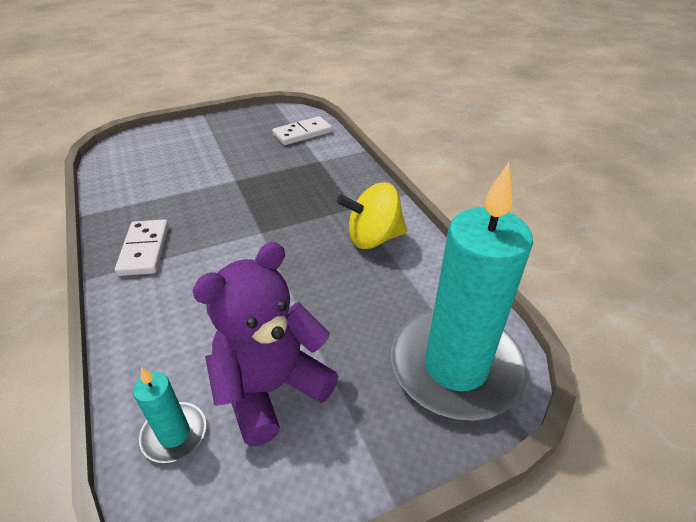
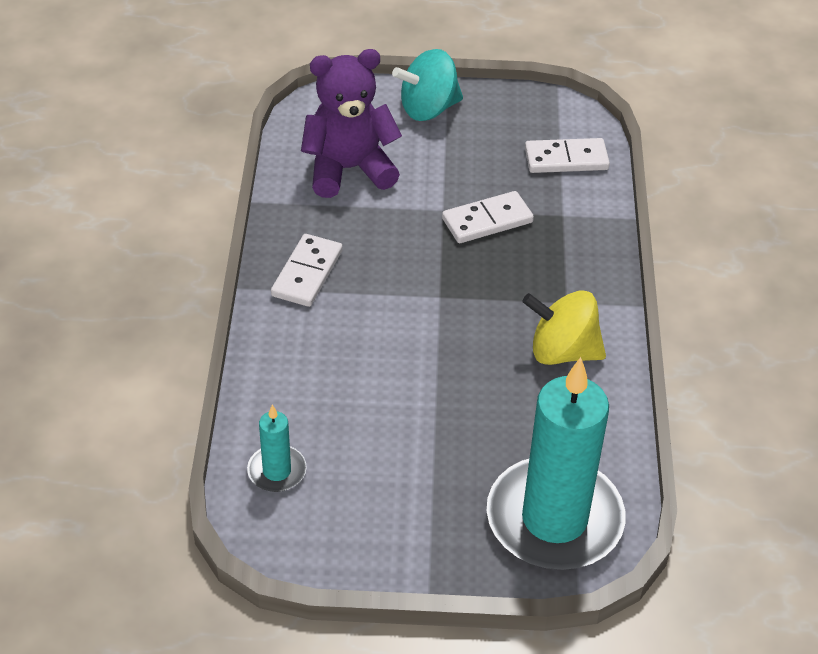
camera: 25 degrees right, 5 degrees up
(197, 131) = (428, 109): none -> turquoise spinning top
(270, 177) = (487, 221): none -> white domino
(271, 388) = (373, 467): purple teddy bear -> purple teddy bear (349, 169)

